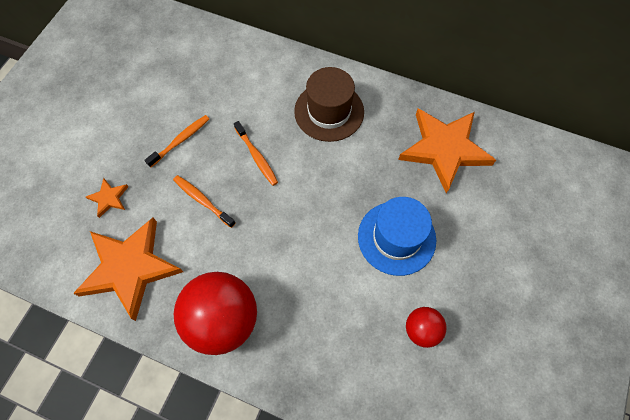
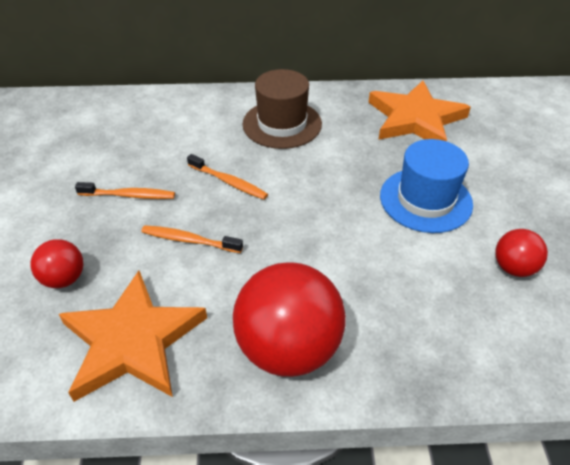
camera: 25 degrees left, 20 degrees down
(109, 198) = (64, 278): orange star -> red ball
(180, 140) = (129, 195): orange toothbrush -> orange toothbrush turned 75 degrees clockwise

